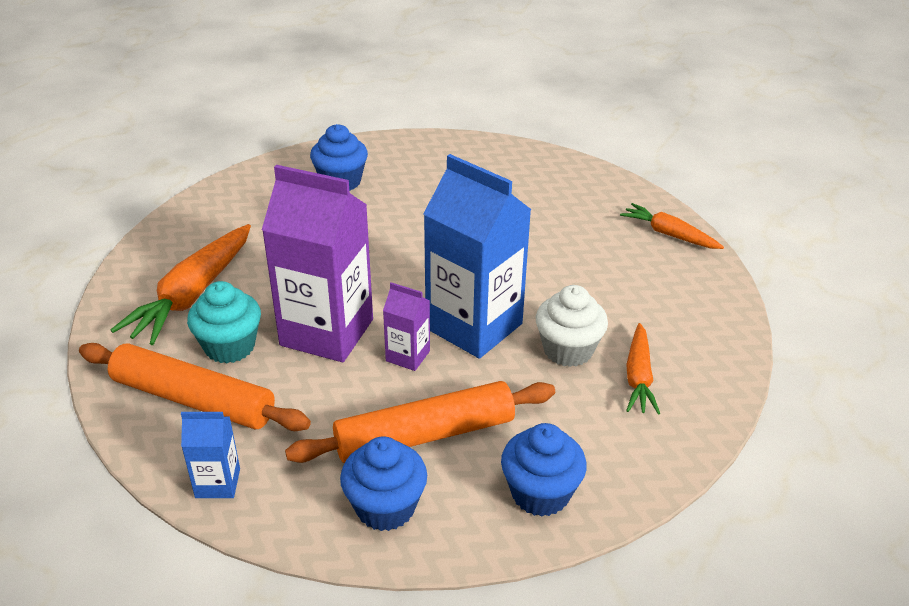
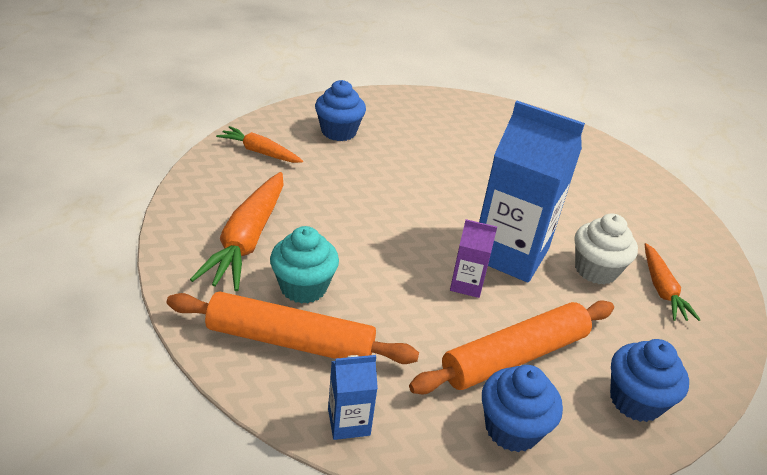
camera: 15 degrees left, 0 degrees up
(327, 332) = (386, 267): purple carton -> none
(669, 234) = (625, 168): orange carrot -> orange carrot (260, 152)

